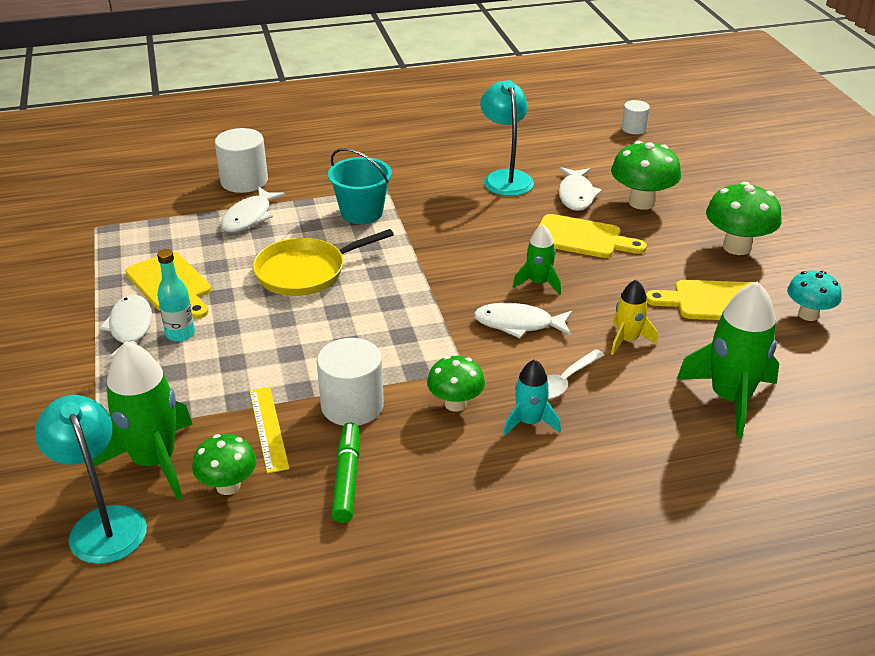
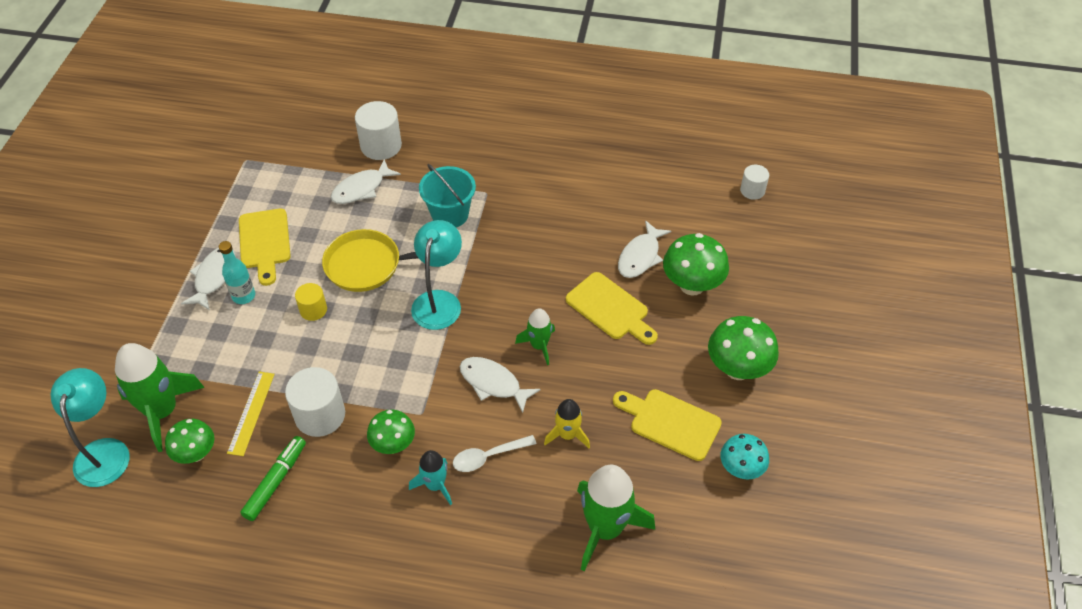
camera: 25 degrees right, 15 degrees up
(273, 323) = (313, 310): none -> yellow cylinder
(505, 178) = (593, 214): turquoise lamp -> turquoise lamp (439, 301)

